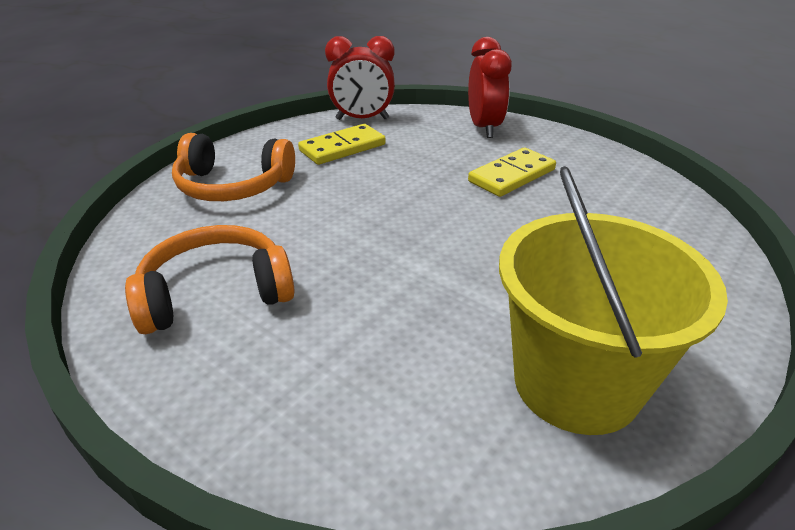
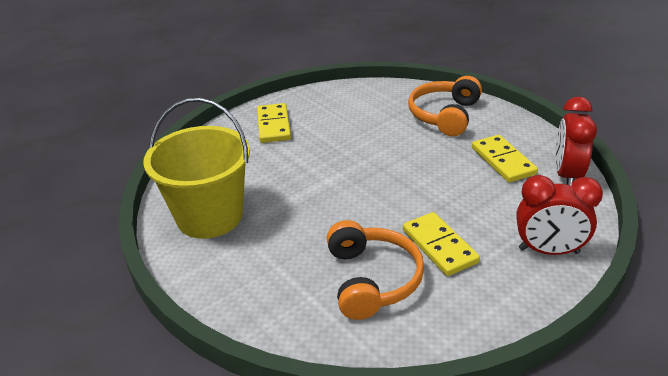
camera: 105 degrees right, 0 degrees up
(215, 293) = (330, 114): orange headphones -> orange headphones (372, 279)
(252, 366) = (274, 125): none -> yellow domino

